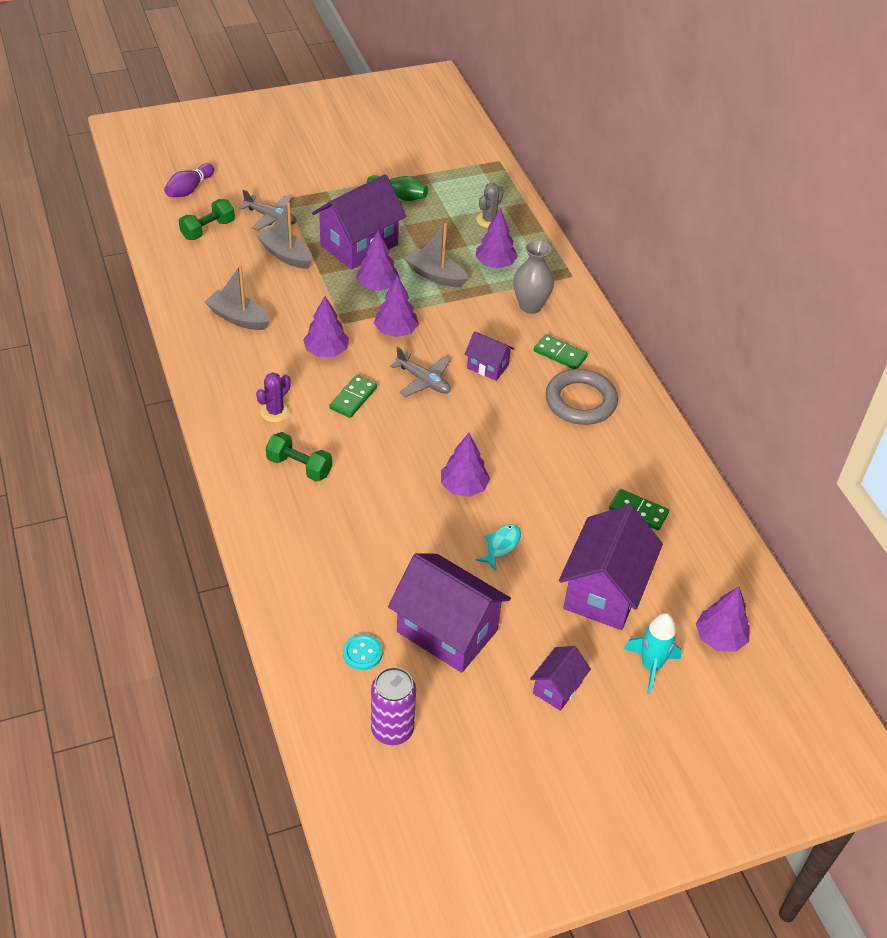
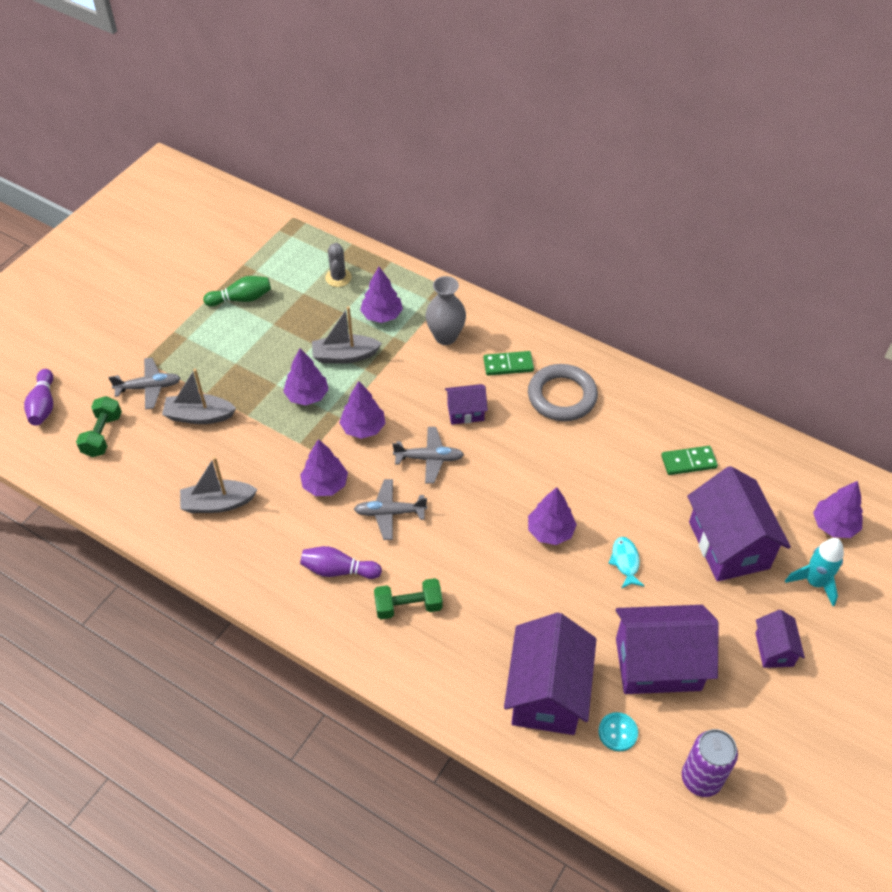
camera: 35 degrees left, 5 degrees up
(275, 412) = (338, 570): purple cactus -> purple bowling pin
(353, 398) = (389, 513): green domino -> grey plane
(359, 245) = (254, 367): purple house -> purple house (547, 693)

